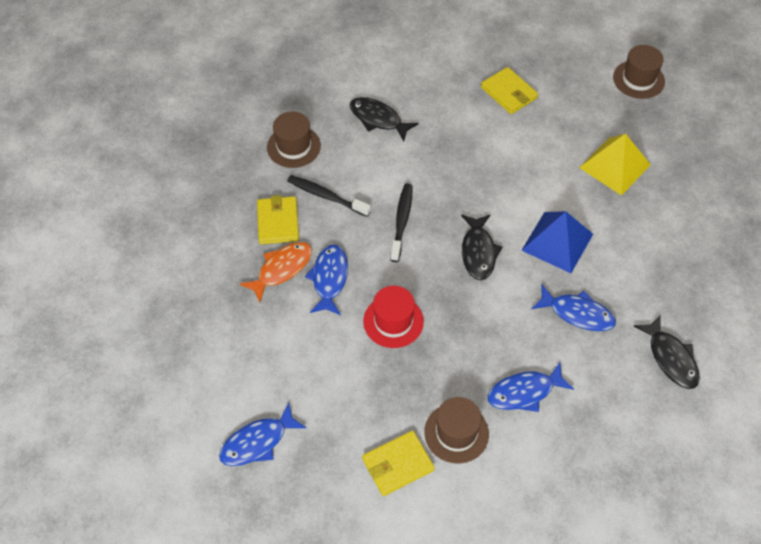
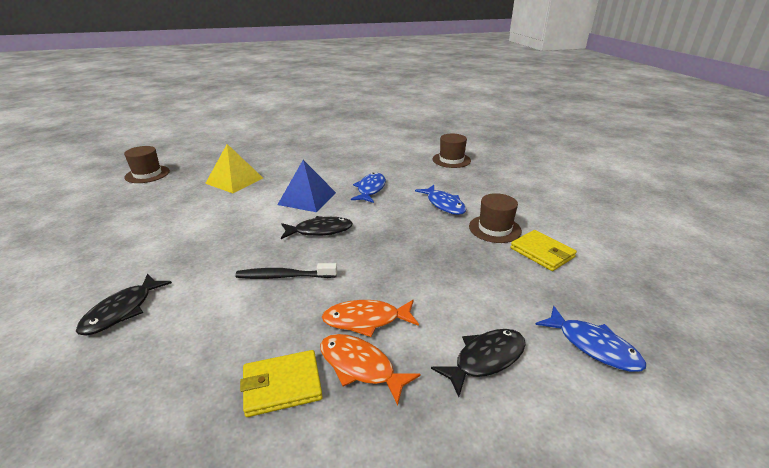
camera: 100 degrees left, 25 degrees down
(293, 146) = (138, 392): brown hat -> brown hat (451, 160)
(326, 196) = (241, 341): black toothbrush -> none
(329, 278) = (366, 320): blue fish -> orange fish
(393, 321) = (406, 269): red hat -> none
(508, 93) = (129, 227): yellow wallet -> none
(670, 358) = (394, 162): black fish -> black fish (485, 359)

